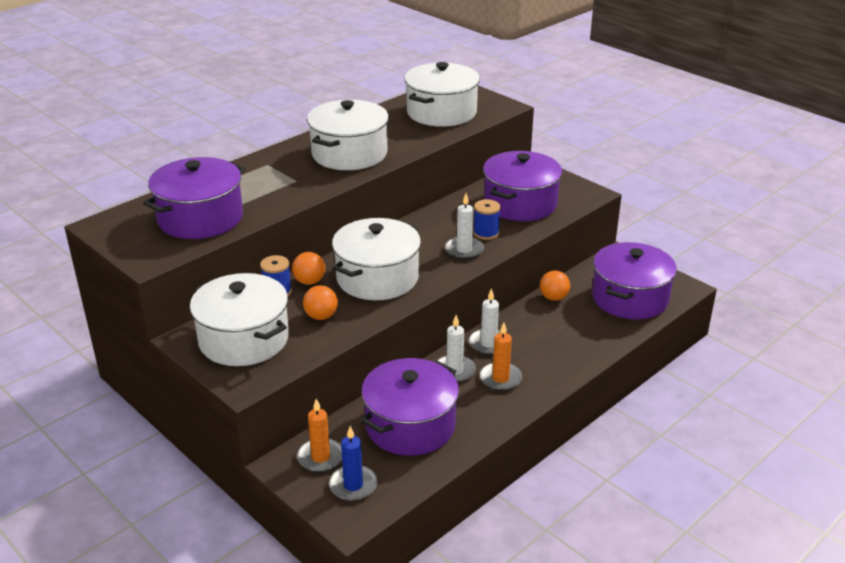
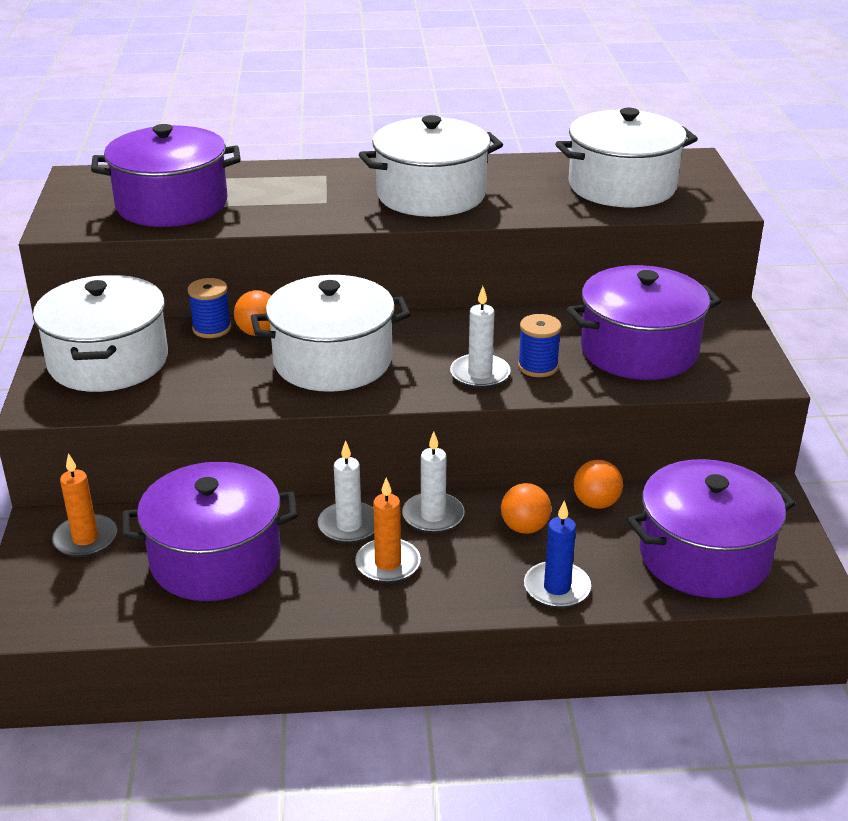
camera: 40 degrees right, 0 degrees up
(321, 316) = (213, 374): orange ball -> orange ball (524, 527)
(353, 485) = (72, 587): blue candle -> blue candle (557, 588)

